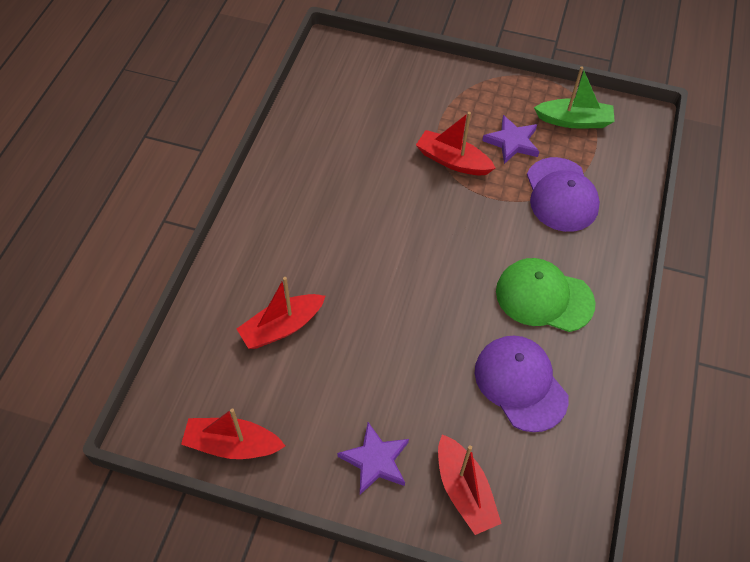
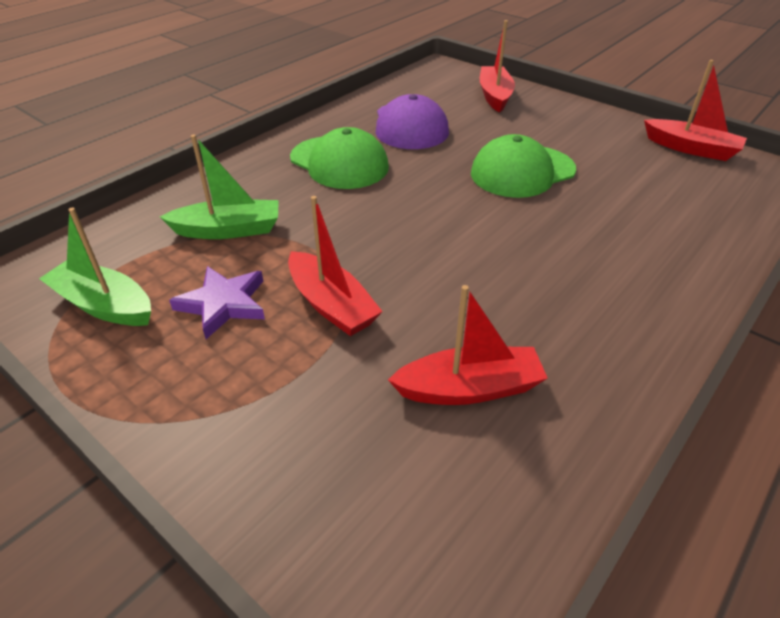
camera: 155 degrees left, 15 degrees down
(282, 327) = (635, 204): red boat -> red boat (469, 388)
(375, 460) = (560, 119): purple star -> none
(385, 341) = (522, 172): none -> green cap
(561, 195) = (228, 230): purple cap -> green boat

